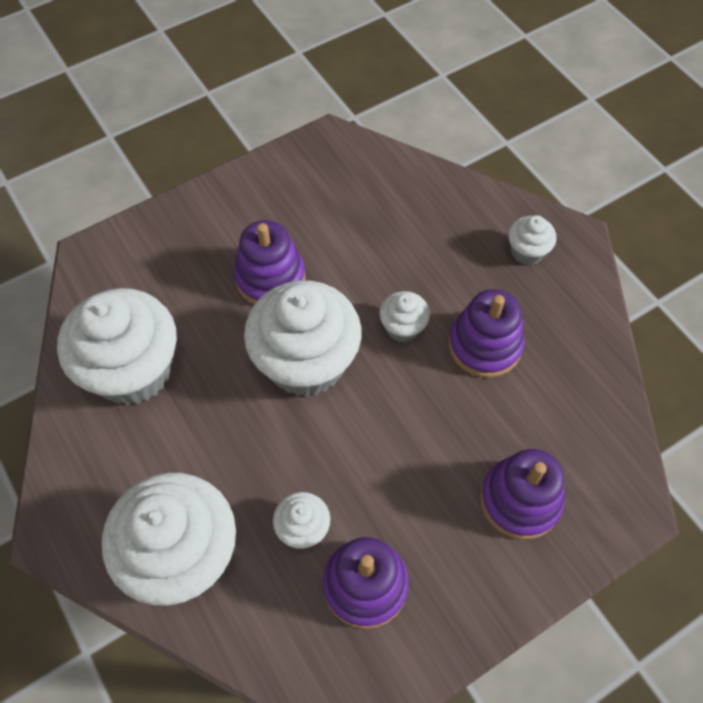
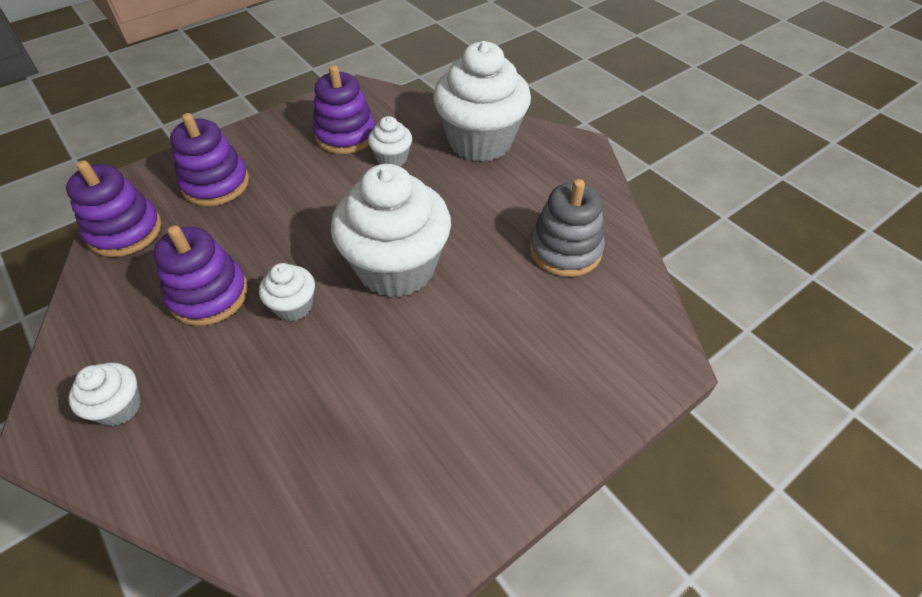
camera: 175 degrees right, 10 degrees down
(133, 370) = (565, 250): white cupcake -> grey stacking toy
(270, 278) = (444, 349): purple stacking toy -> purple stacking toy (125, 231)

